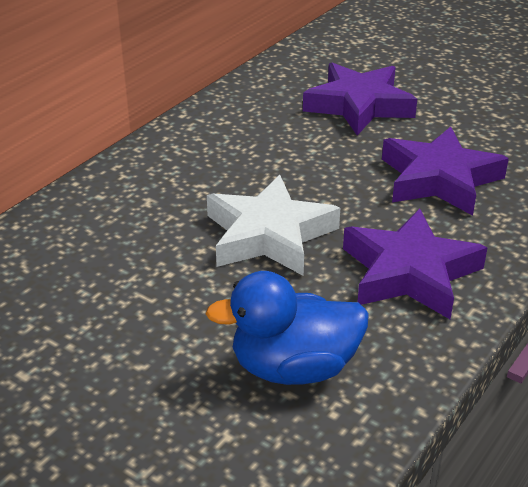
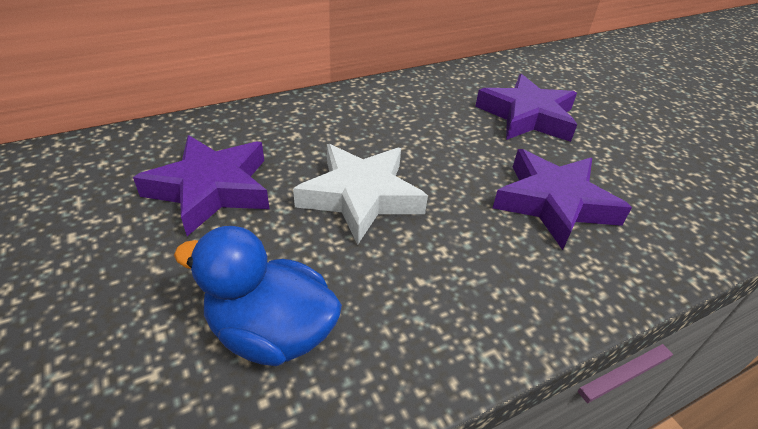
camera: 25 degrees right, 5 degrees up
(410, 272) = (457, 283): purple star -> purple star (211, 189)

